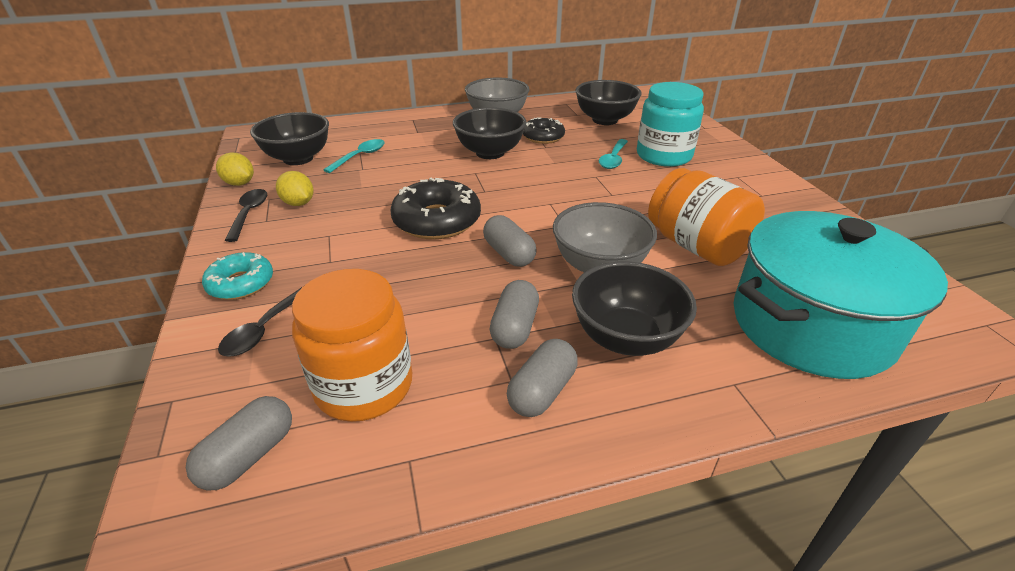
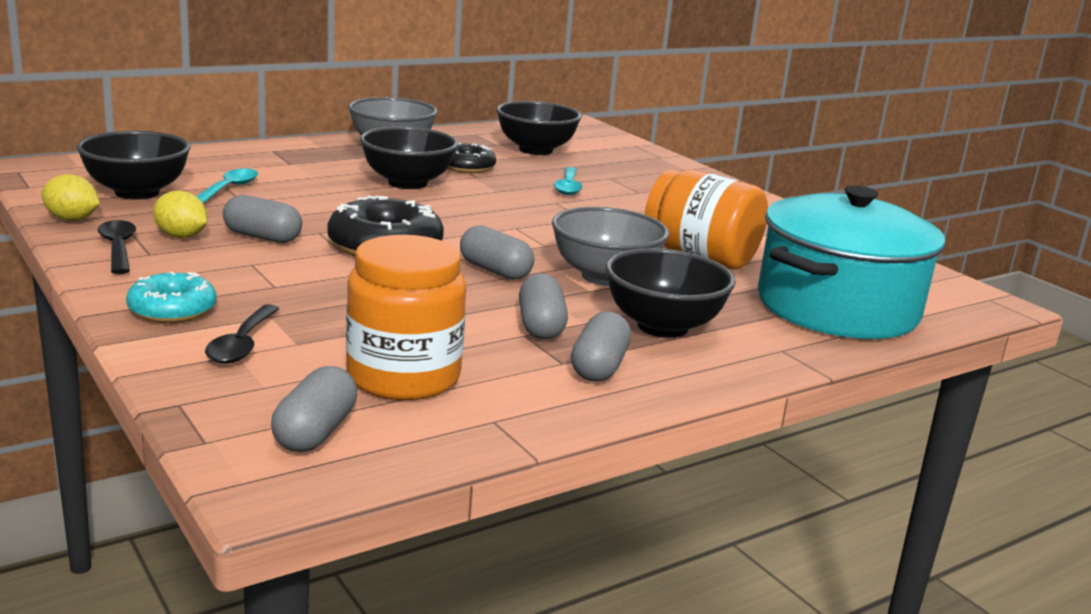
camera: 20 degrees left, 15 degrees down
(353, 206) = (262, 237): none -> grey capsule
(664, 156) = (626, 183): turquoise jar -> none

